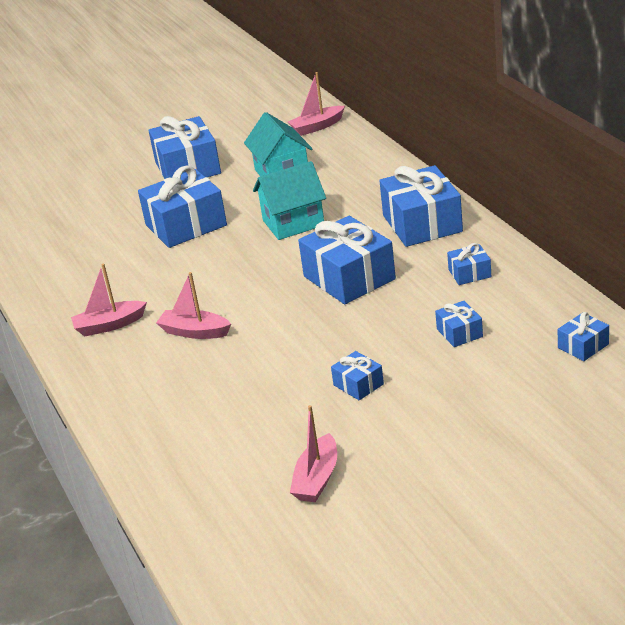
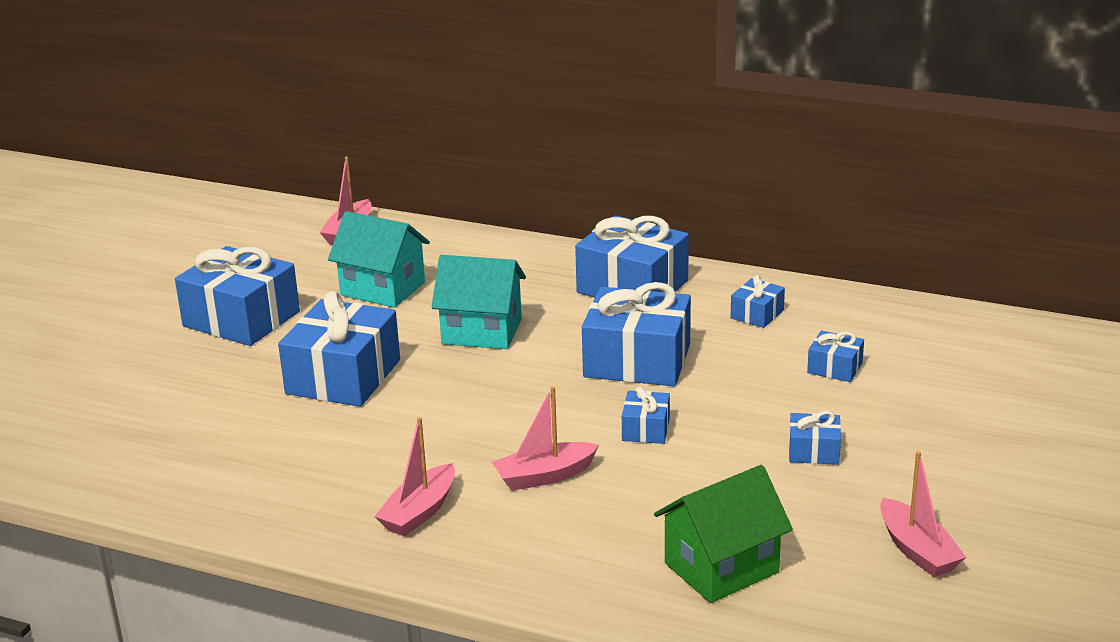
camera: 45 degrees left, 5 degrees down
(199, 433) = (721, 568): none -> green house
(293, 223) = (481, 331): turquoise house -> turquoise house turned 75 degrees clockwise
(583, 346) = (963, 337): blue gift -> blue gift (645, 429)

